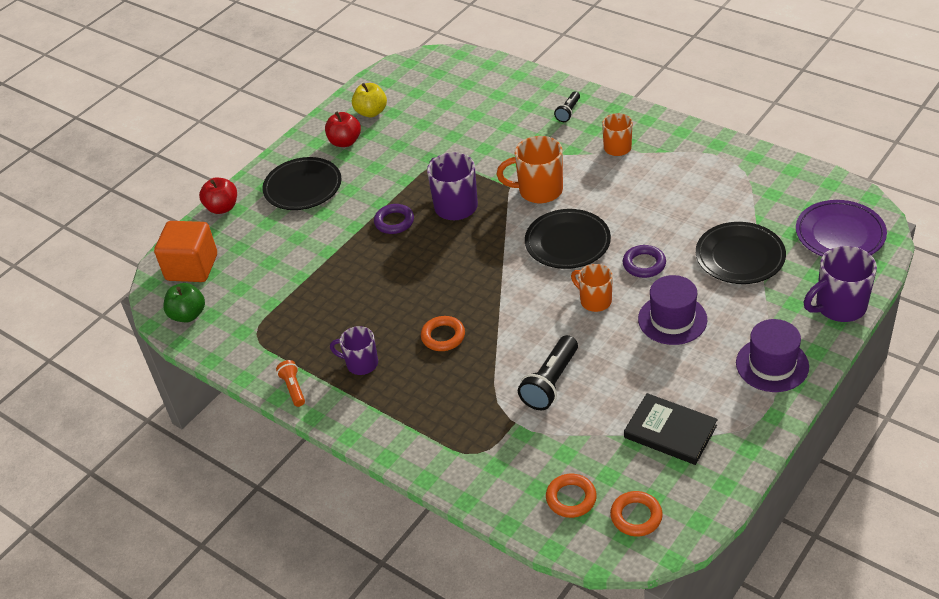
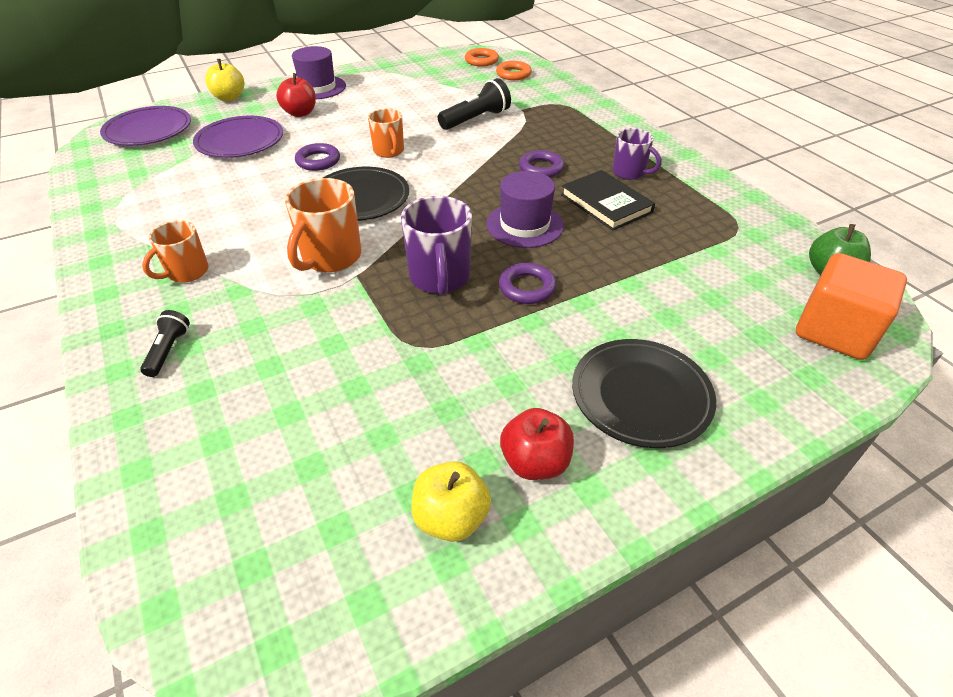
camera: 160 degrees left, 0 degrees up
(222, 207) = (791, 415): red apple -> red apple (300, 113)
(293, 388) = (702, 175): orange flashlight -> none
(443, 336) = (541, 168): orange ring -> purple ring
(539, 191) = (330, 258): orange mug -> orange mug turned 90 degrees clockwise
(568, 112) = (168, 350): black flashlight -> black flashlight turned 45 degrees counterclockwise
(670, 431) = (422, 81): black book -> black book (606, 203)
(672, 319) = (346, 124): purple hat -> purple hat (524, 225)
(740, 257) = (240, 141): black plate -> purple plate
(839, 307) = (229, 98): purple mug -> yellow apple

